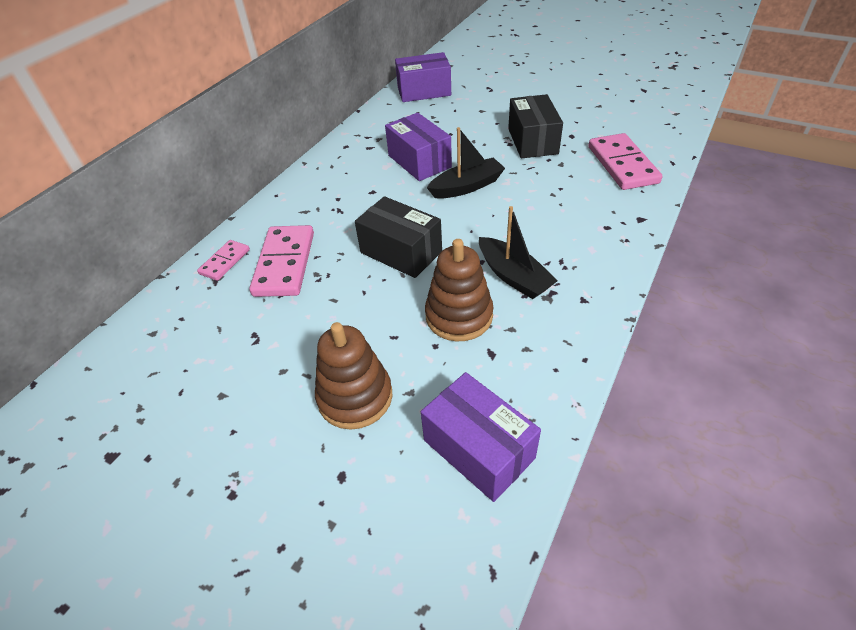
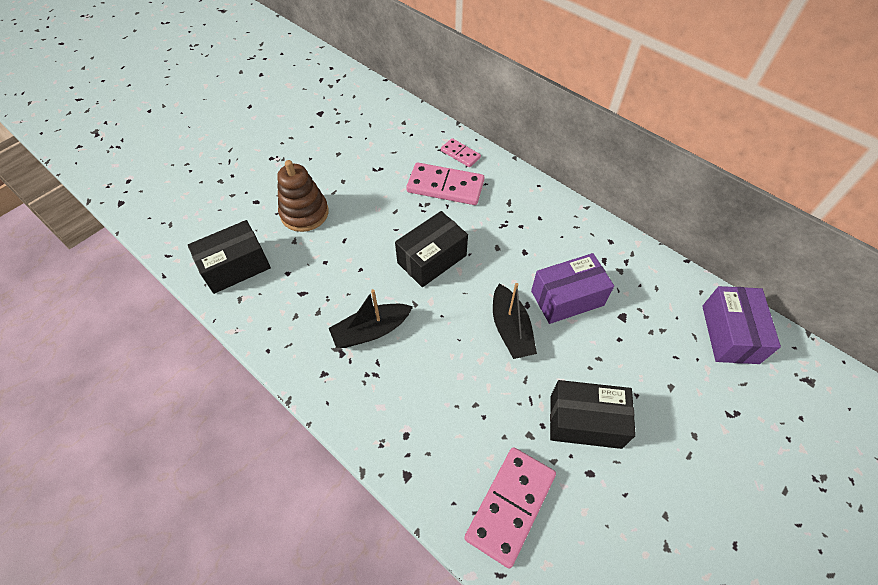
camera: 100 degrees right, 10 degrees up
(459, 316) = (345, 282): brown stacking toy -> none
(478, 449) = (236, 267): purple box -> black box
(622, 165) = (510, 506): pink domino -> pink domino turned 60 degrees counterclockwise

